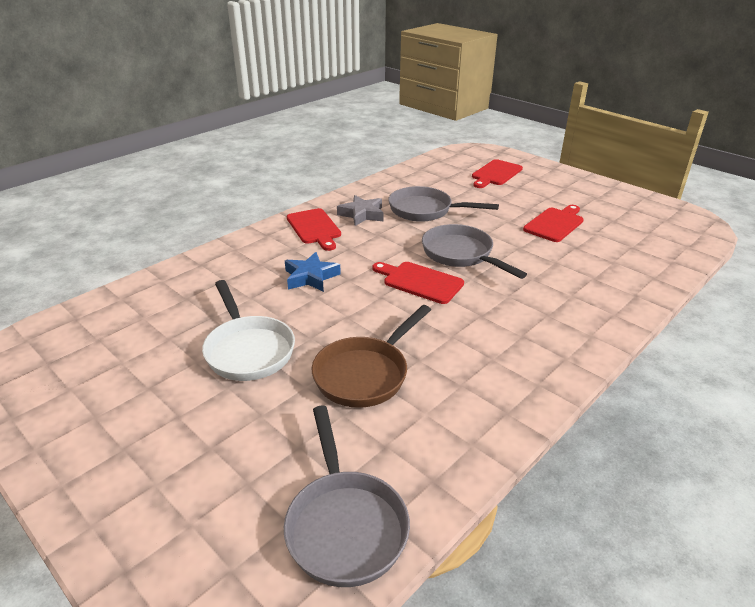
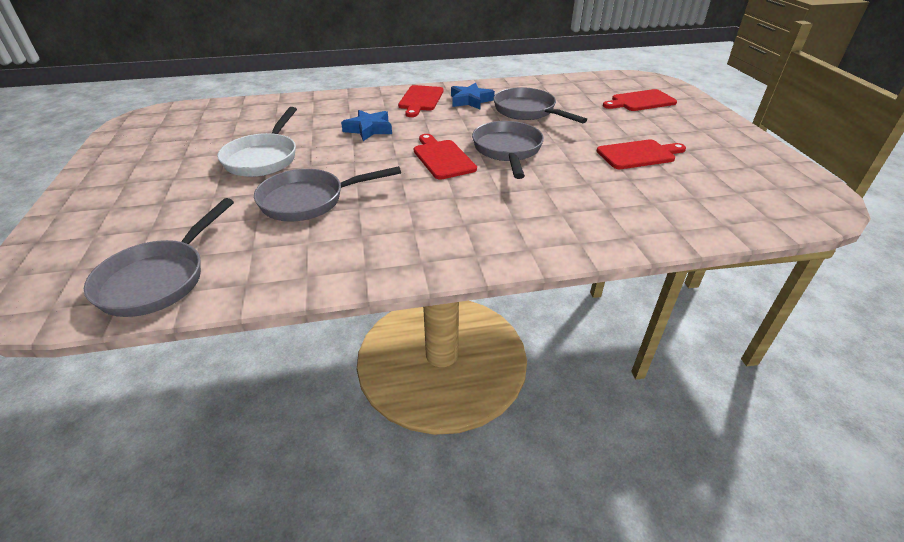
camera: 35 degrees right, 5 degrees up
(362, 214) = (470, 100): grey star -> blue star
(365, 374) = (309, 201): brown pan -> grey pan

